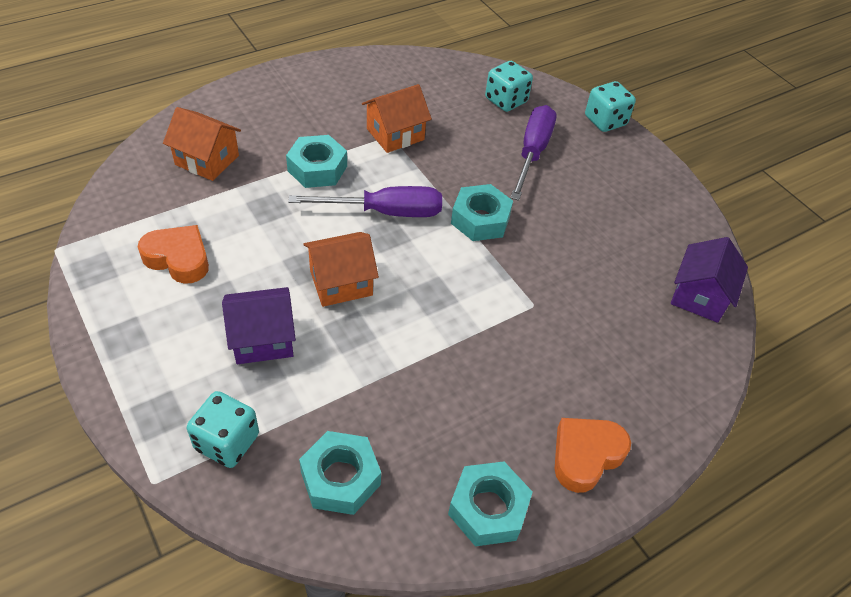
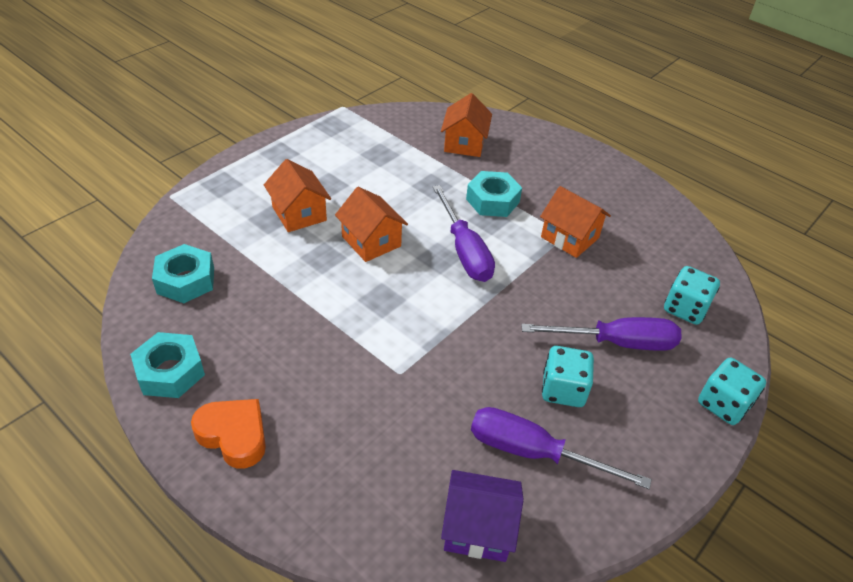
camera: 75 degrees right, 5 degrees down
(178, 258) = (358, 156): orange heart -> none
(227, 442) = (206, 219): turquoise dice -> turquoise dice (563, 390)
(263, 339) = (299, 214): purple house -> orange house
(480, 219) = (492, 316): turquoise nut -> none
(634, 240) = (533, 453): none -> purple screwdriver

